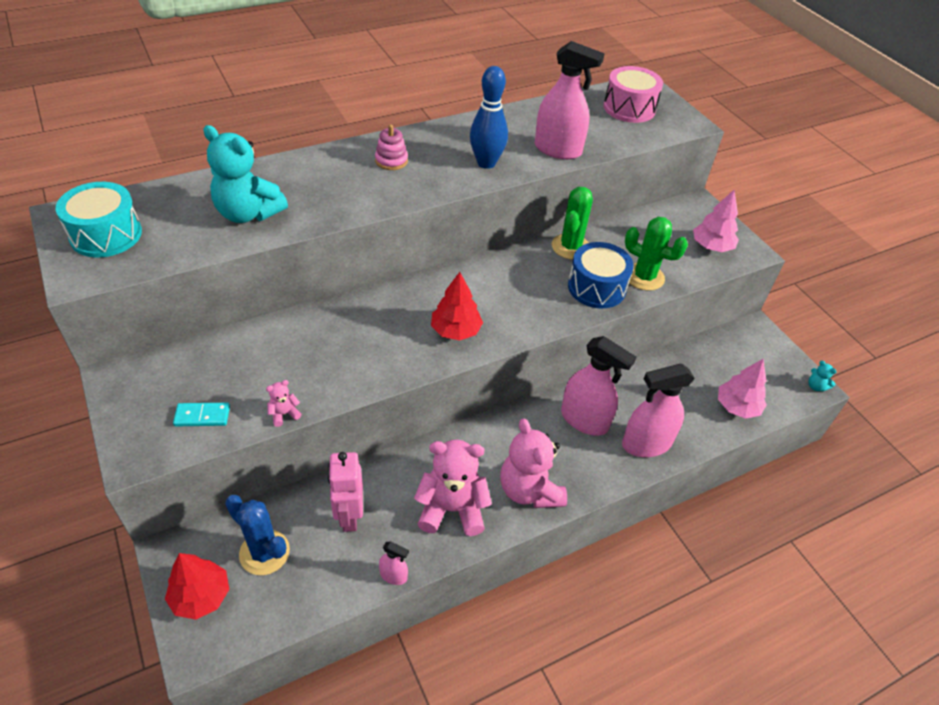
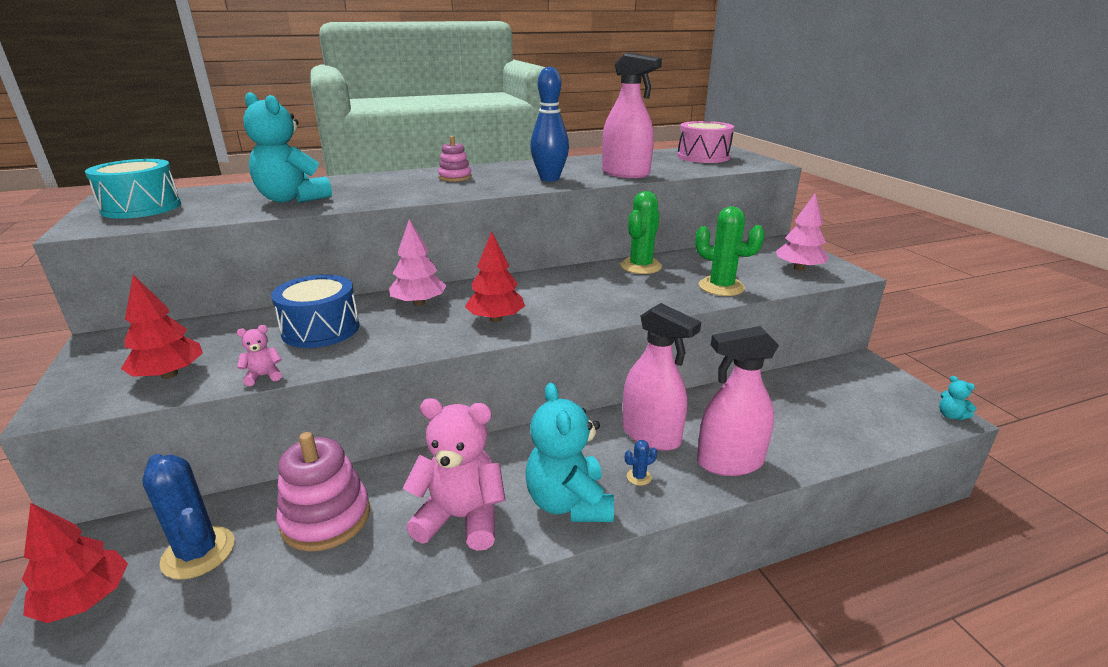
camera: 10 degrees right, 20 degrees down
(202, 416) = (169, 374): turquoise domino -> red tree
(349, 516) = (326, 518): pink robot -> pink stacking toy
(393, 575) = (355, 593): pink spray bottle -> none
(529, 490) = (569, 503): pink teddy bear -> turquoise teddy bear
(579, 462) = (639, 477): none -> blue cactus
(596, 287) = (665, 293): blue drum -> blue drum (321, 329)
(737, 407) = (848, 431): pink tree -> pink tree (419, 303)

